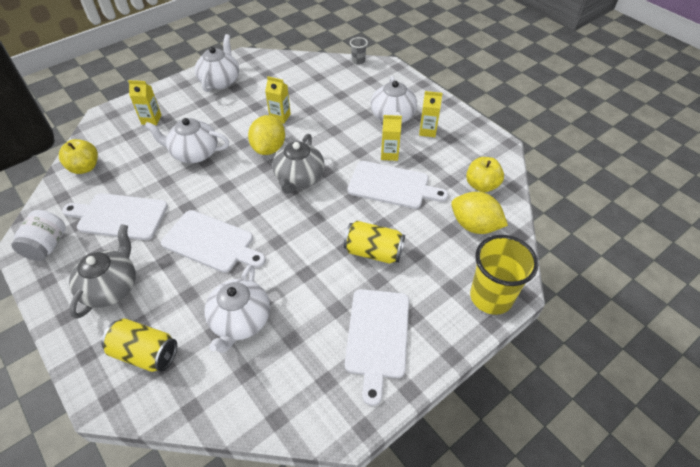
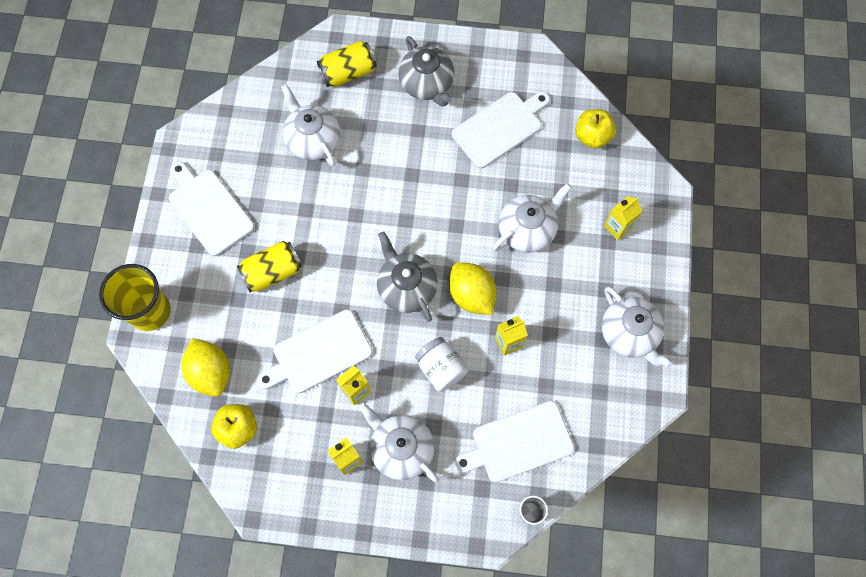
camera: 135 degrees right, 20 degrees up
(47, 246) = (514, 66): white jar -> white jar (441, 368)
(211, 242) = (403, 171): white cutting board -> white cutting board (518, 443)
(474, 225) = (211, 372): yellow lemon -> yellow lemon turned 75 degrees clockwise

